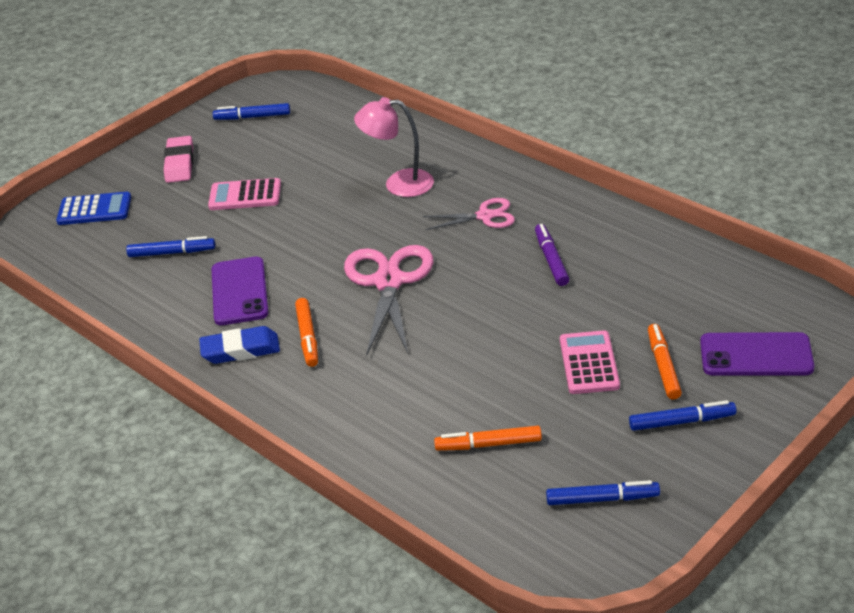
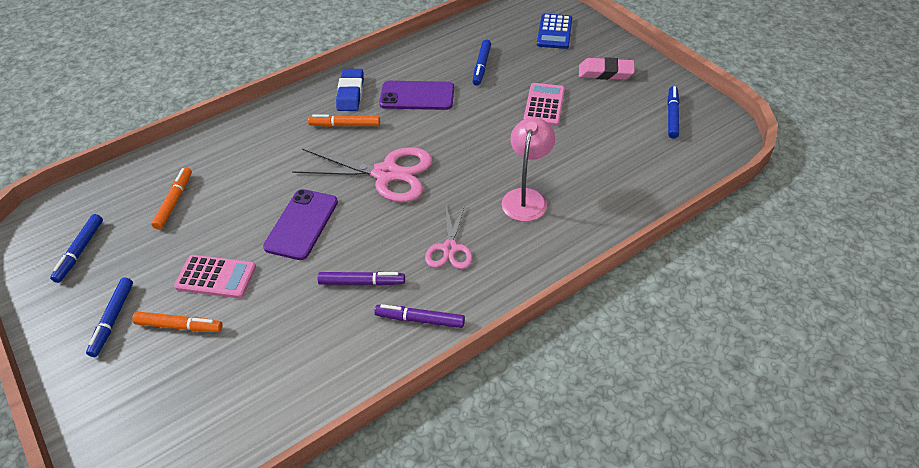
camera: 100 degrees right, 10 degrees up
(579, 215) = (420, 320): none -> purple marker
(756, 355) = (146, 401): purple phone -> purple phone (301, 224)

